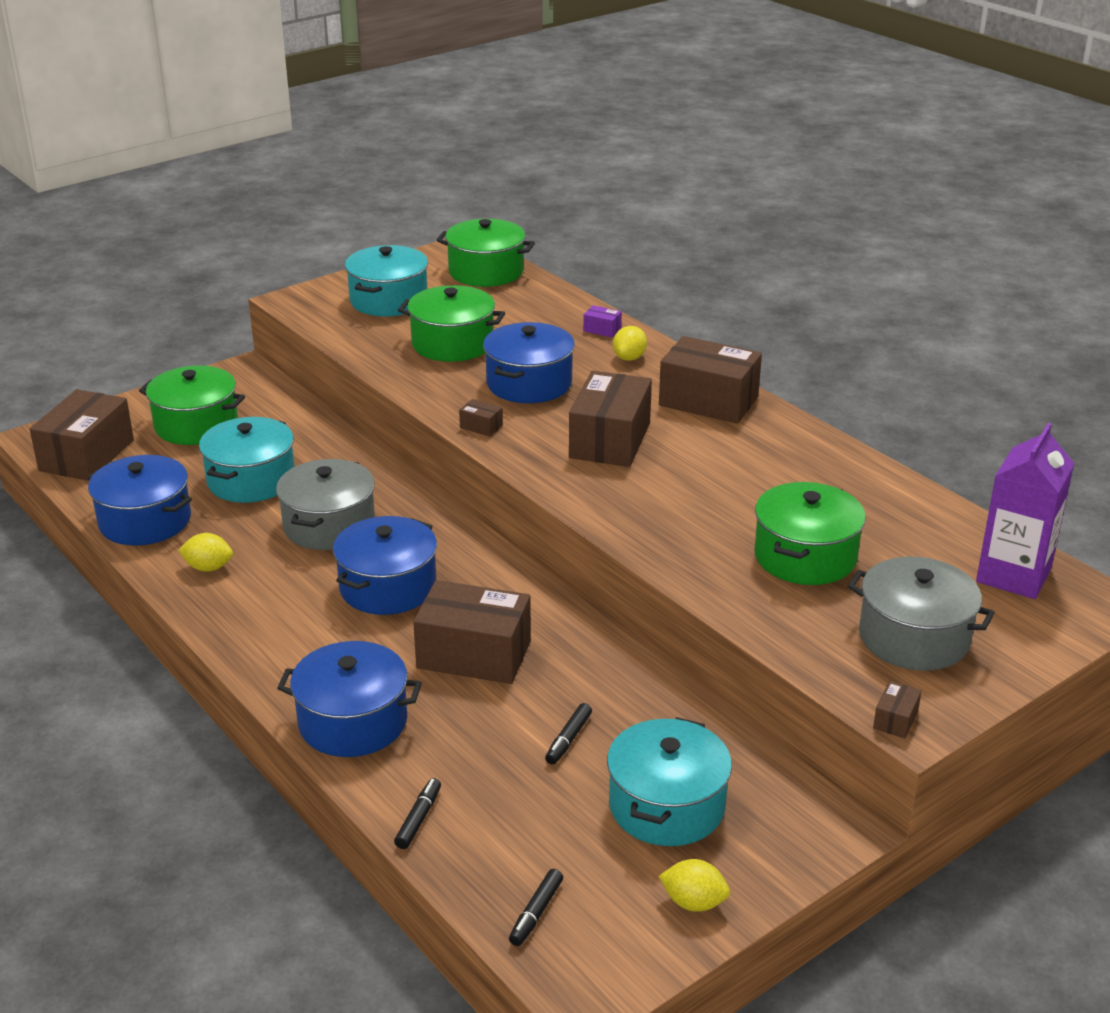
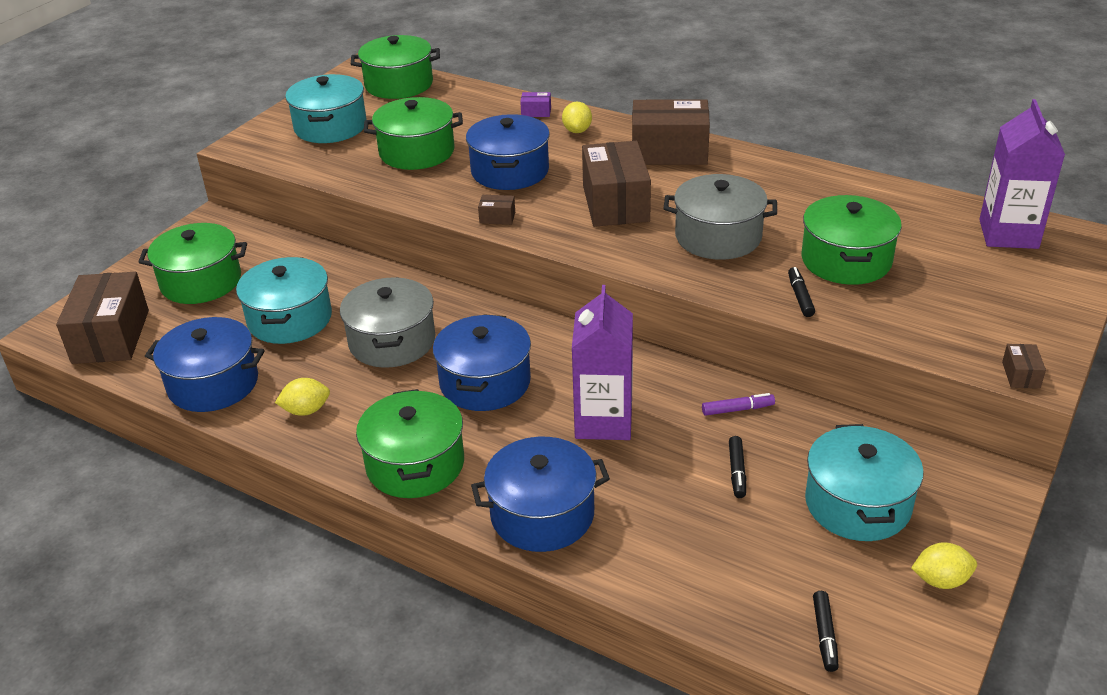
camera: 20 degrees left, 5 degrees up
(271, 643) = (415, 464): none -> green pot
(418, 819) = (664, 584): black marker -> black marker (800, 297)
(474, 654) = (603, 421): brown box -> purple carton
(615, 681) = (737, 409): none -> purple marker
(914, 637) = (979, 304): grey pot -> grey pot (718, 237)

